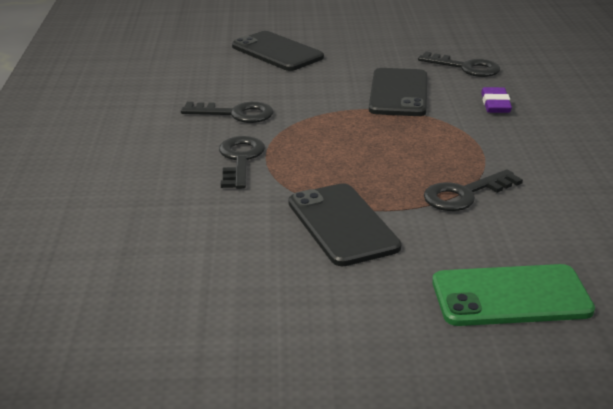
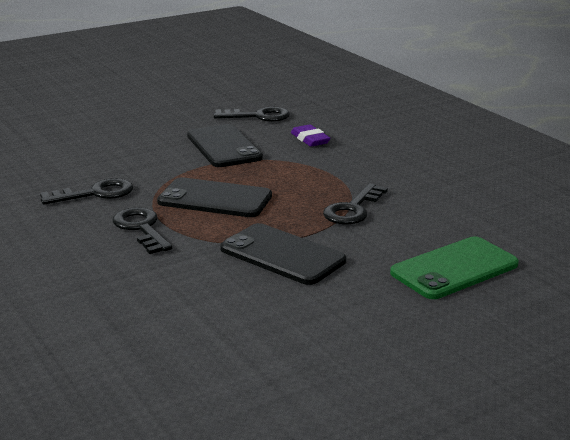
camera: 30 degrees left, 5 degrees down
(277, 52) = (78, 135): black phone -> black phone (215, 199)

